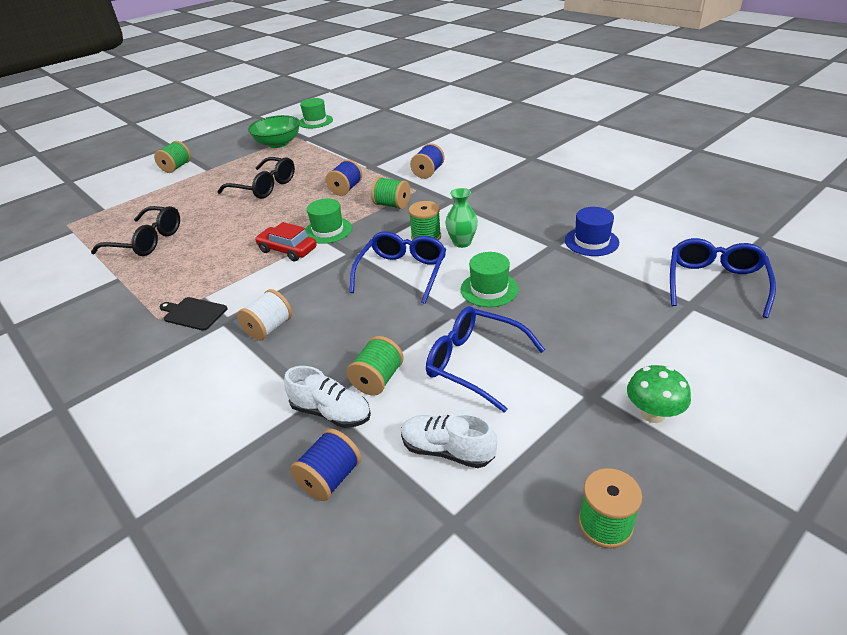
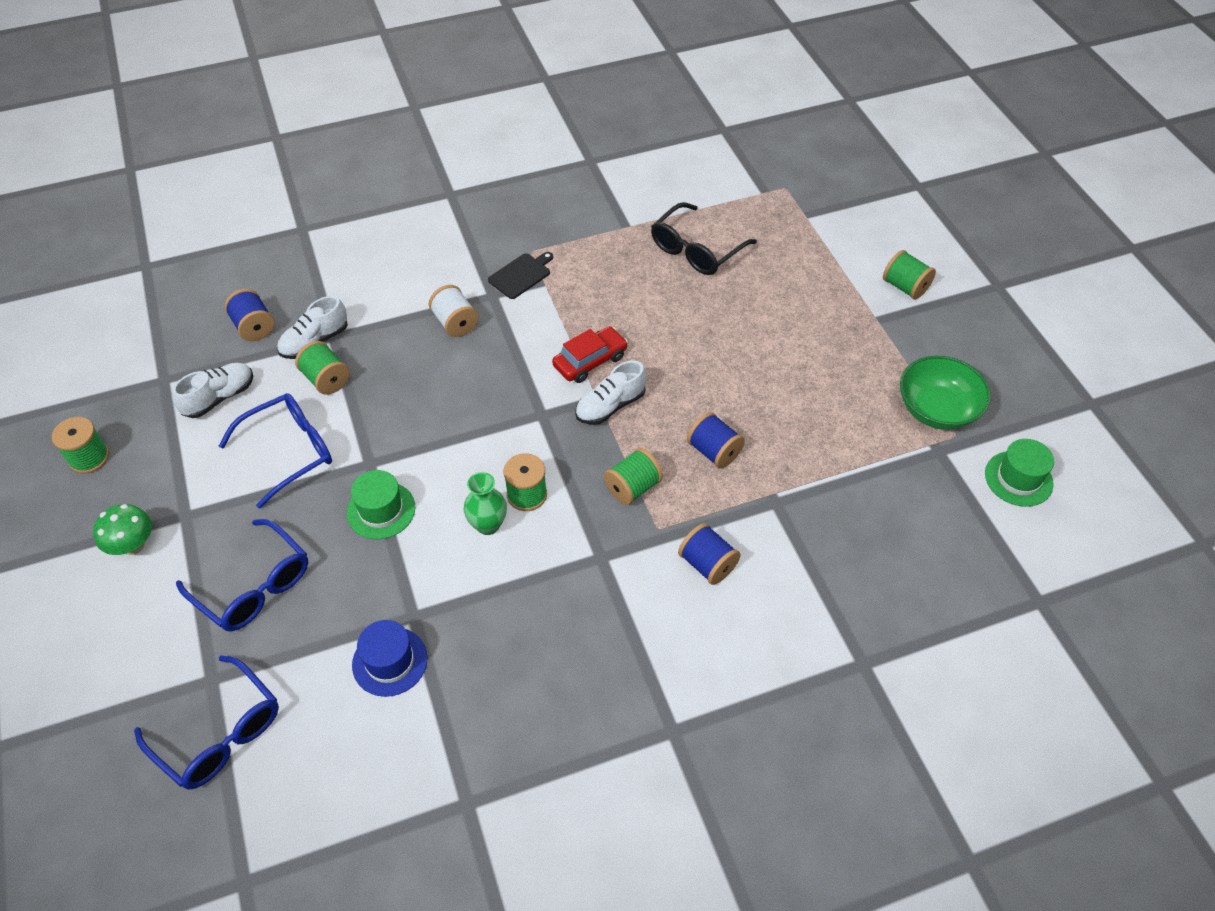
camera: 110 degrees right, 15 degrees up
(264, 187) = (778, 368): black glasses -> none
(328, 230) = (610, 406): green hat -> white shoe
(402, 272) = (469, 447): blue glasses -> blue glasses (254, 586)

